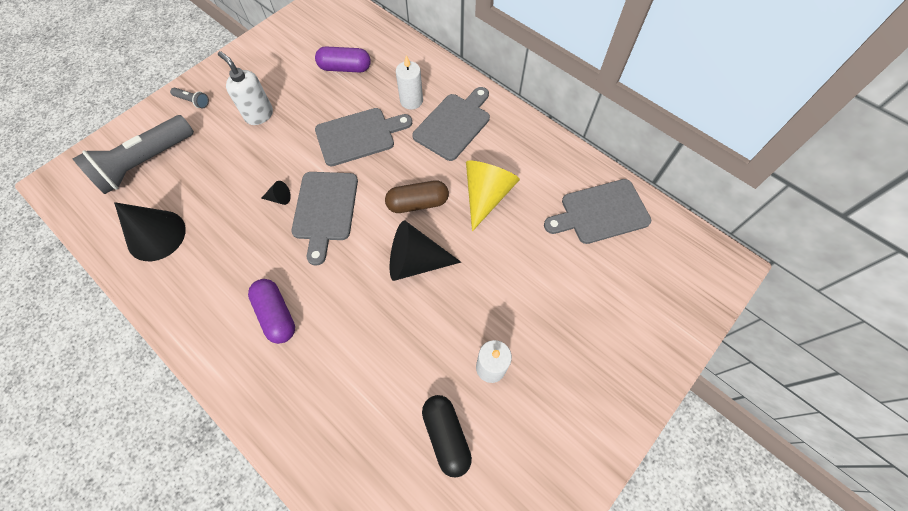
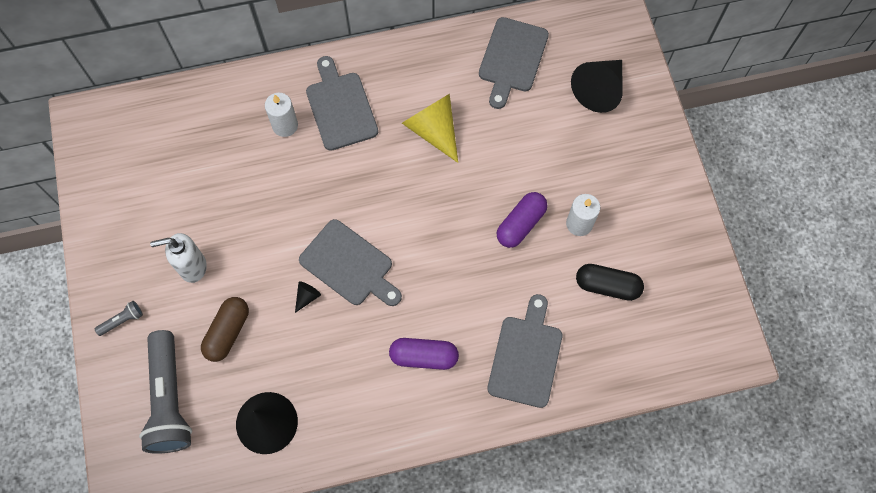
camera: 55 degrees left, 5 degrees up
(345, 68) = (196, 159): purple capsule -> purple capsule (520, 224)
(359, 136) = (290, 193): grey cutting board -> grey cutting board (526, 356)
(415, 261) = (453, 222): black cone -> black cone (599, 90)
(417, 203) = (400, 187): brown capsule -> brown capsule (228, 332)

